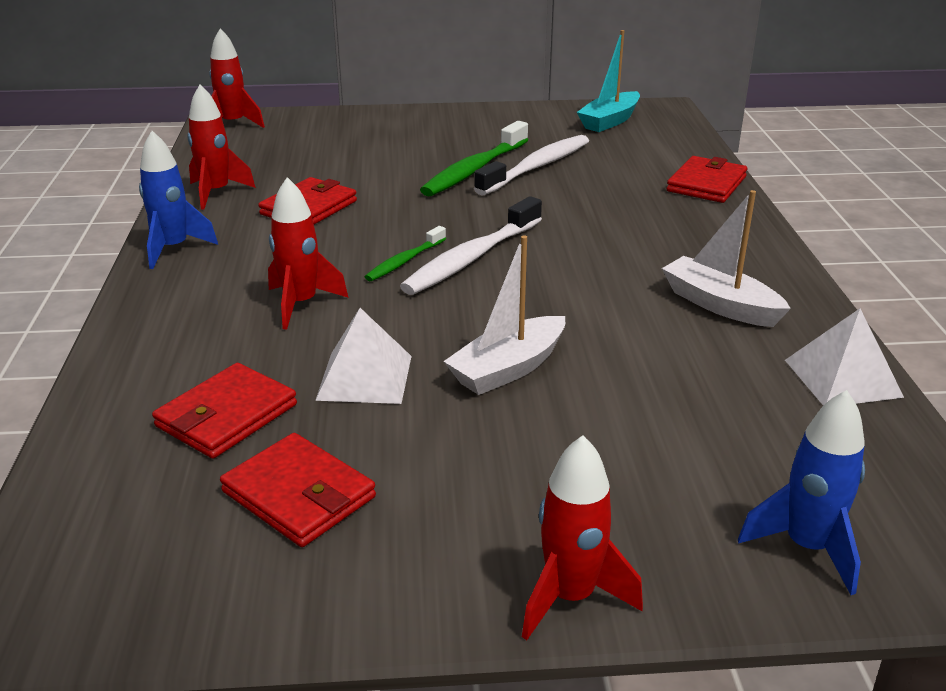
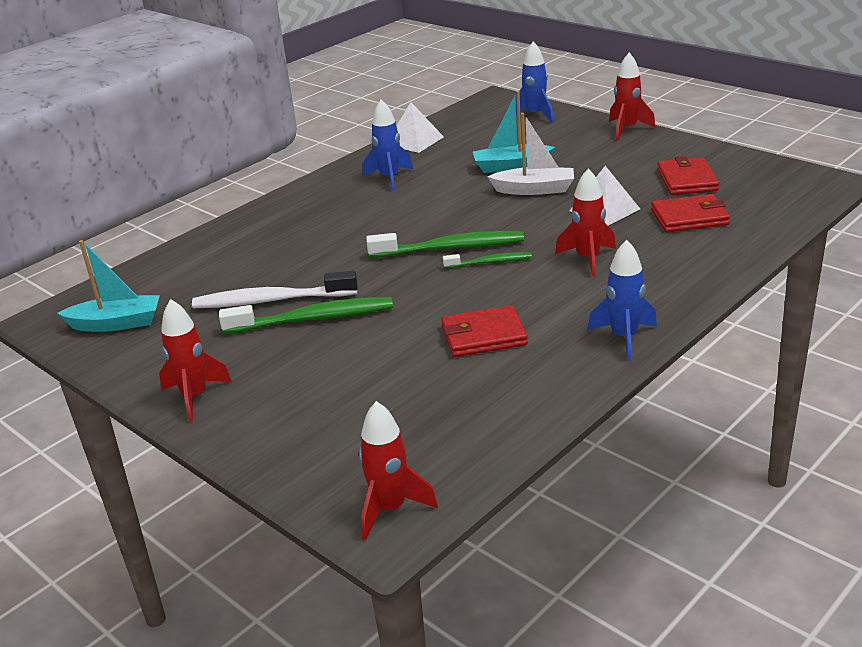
camera: 130 degrees left, 0 degrees up
(216, 193) = (531, 389): red rocket -> red rocket (195, 396)
(471, 258) = (450, 248): white toothbrush -> green toothbrush
(610, 395) = (511, 166): none -> turquoise boat
(706, 184) = (220, 238): red wallet -> none
(720, 305) = (389, 178): white boat -> blue rocket

